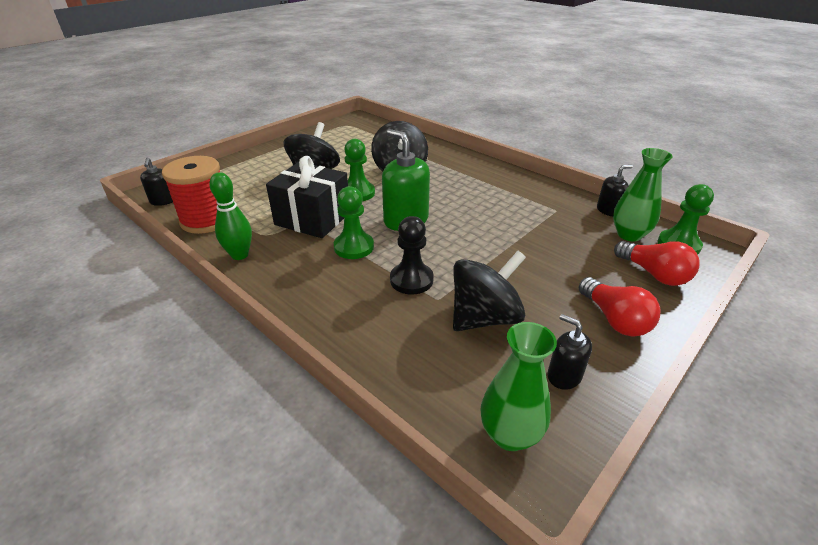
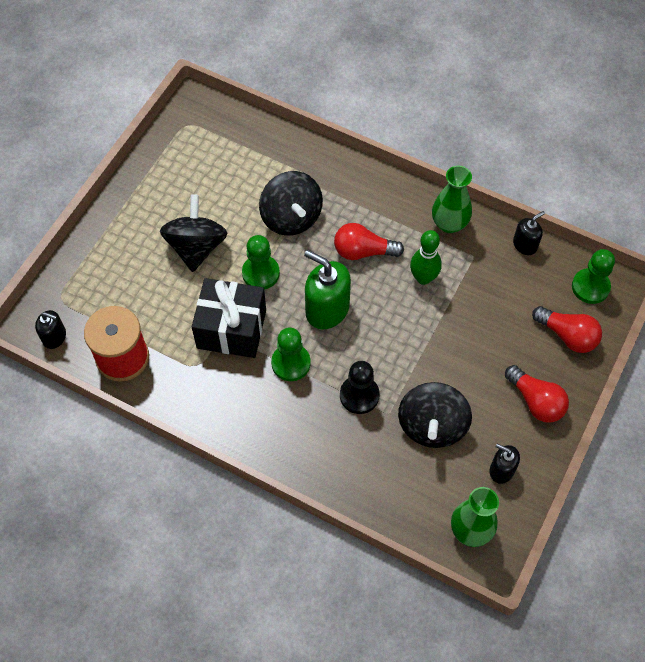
camera: 15 degrees left, 25 degrees up
(163, 201) = (54, 337): black soap dispenser -> black soap dispenser turned 45 degrees counterclockwise
(240, 255) = (187, 401): green bowling pin -> green bowling pin (423, 278)
(453, 194) = (363, 251): none -> red light bulb
(484, 318) = (432, 425): black spinning top -> black spinning top turned 150 degrees clockwise
(629, 235) = (545, 282): green vase -> green vase (449, 224)

